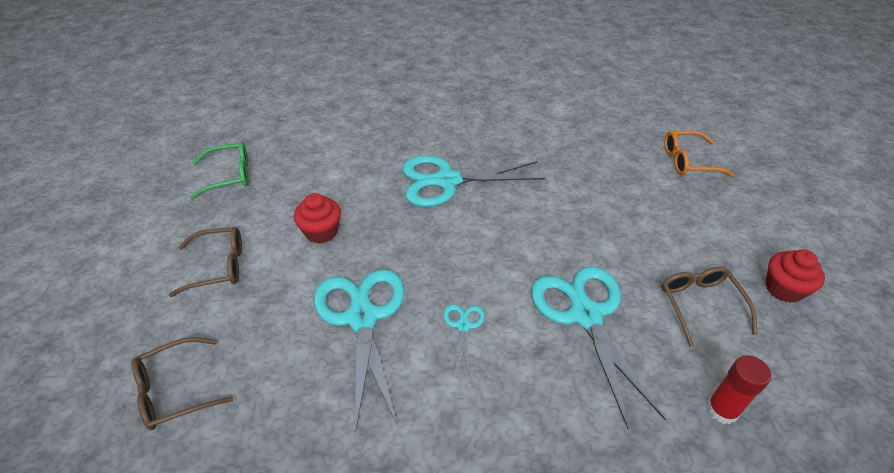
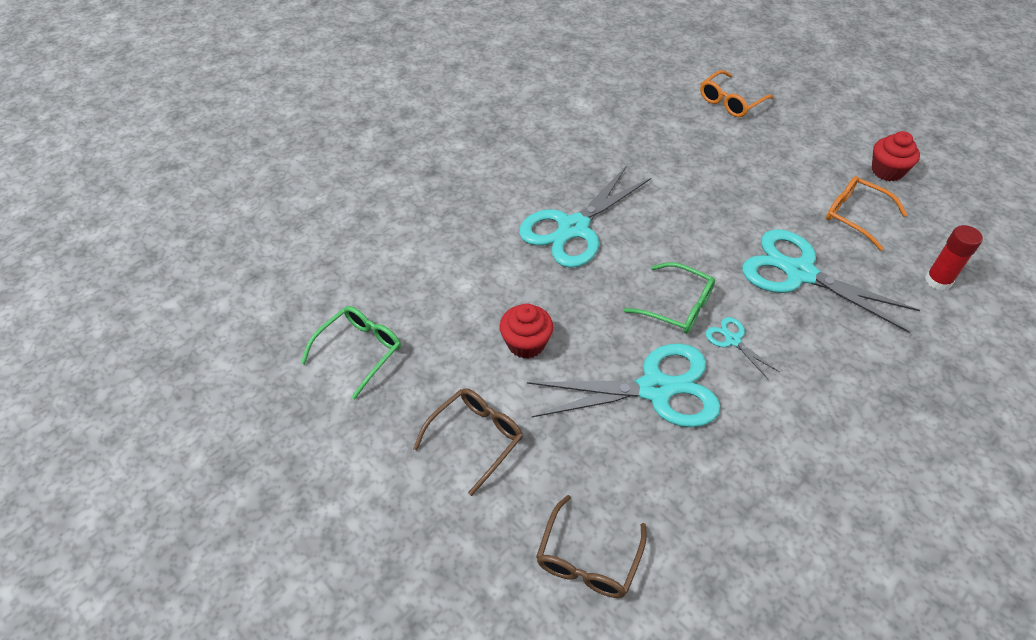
camera: 40 degrees left, 5 degrees up
(362, 318) = (655, 389): turquoise scissors -> turquoise scissors turned 135 degrees clockwise
(453, 275) = (677, 306): none -> green glasses
(700, 304) = (855, 216): brown glasses -> orange glasses

